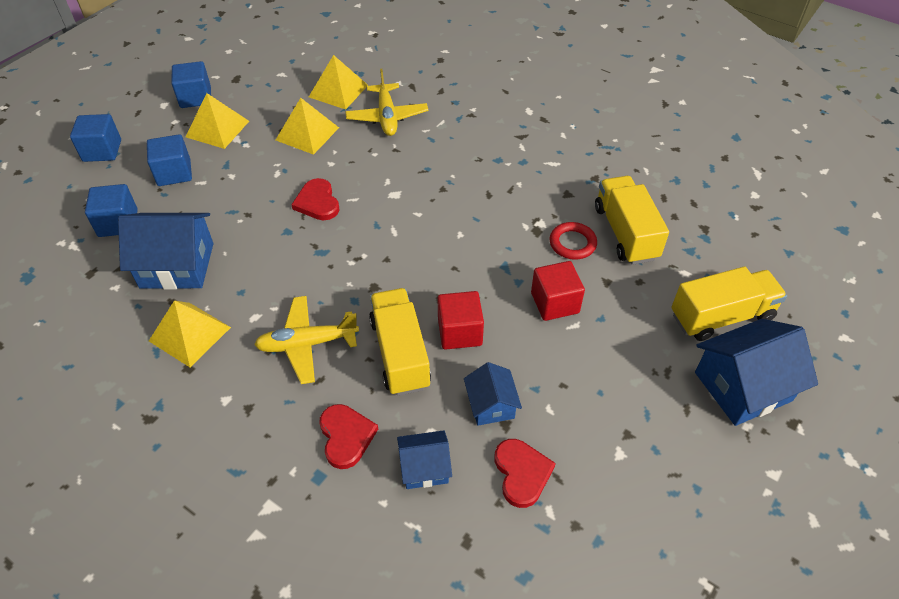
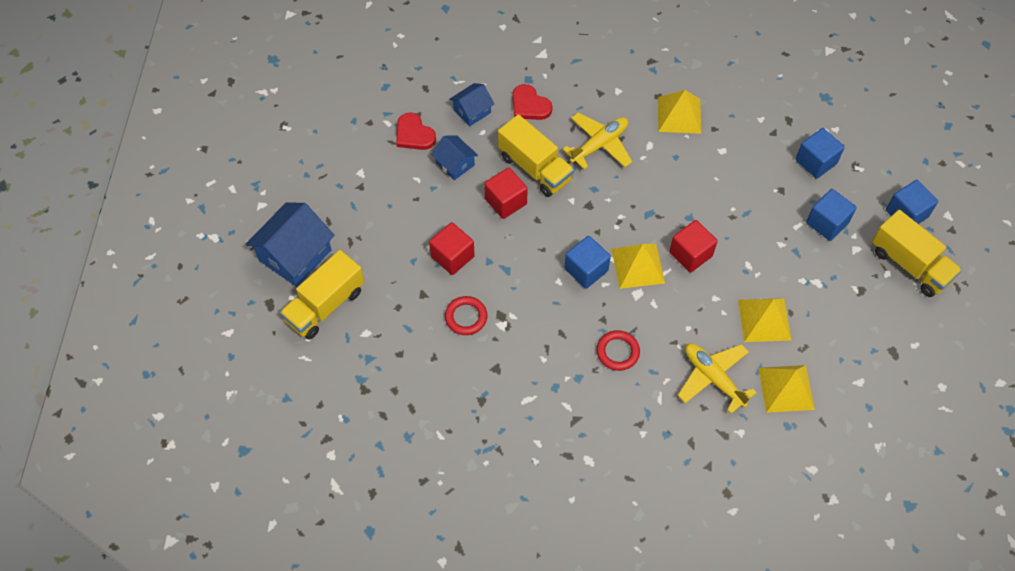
camera: 150 degrees right, 10 degrees up
(177, 265) = (738, 153): blue house -> none
(195, 97) = (901, 309): blue cube -> blue cube (586, 270)
(217, 129) = (843, 284): yellow pyramid -> yellow pyramid (637, 265)
(317, 202) = (690, 254): red heart -> red cube
(449, 162) = (617, 352): none -> red ring
(625, 233) = (428, 350): yellow truck -> yellow truck (910, 265)

